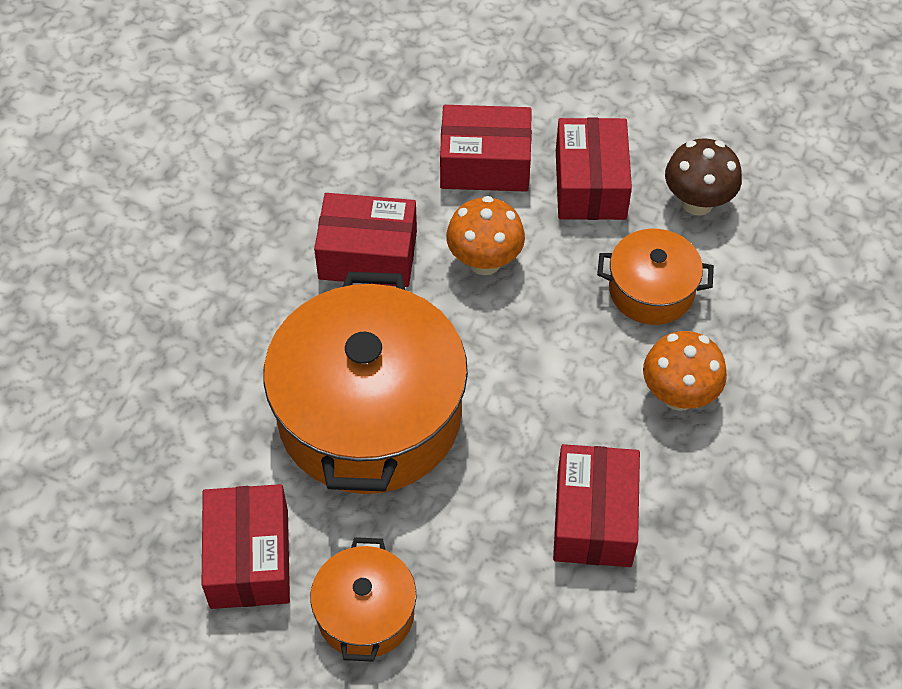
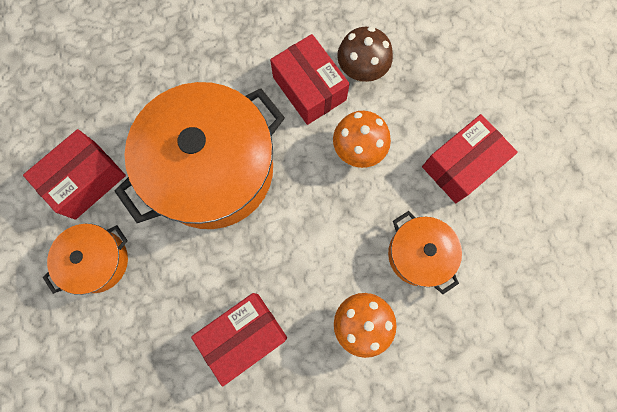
camera: 50 degrees right, 20 degrees up
(485, 164) = (423, 99): red box -> none
(697, 202) = (504, 234): brown mushroom -> brown mushroom (361, 71)

